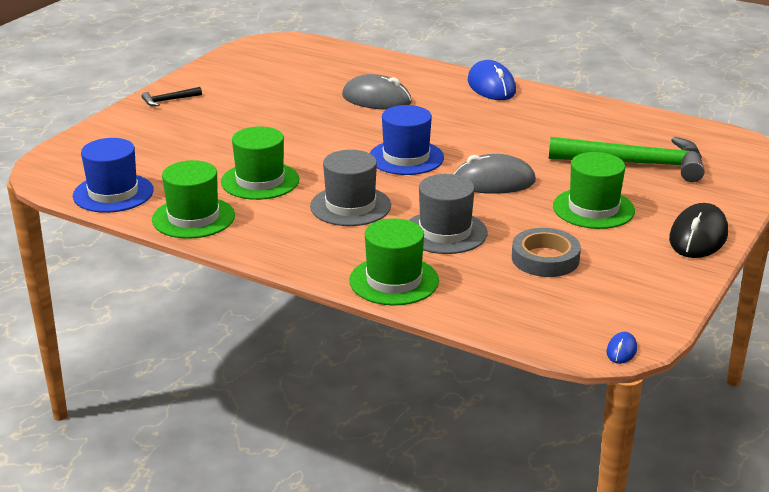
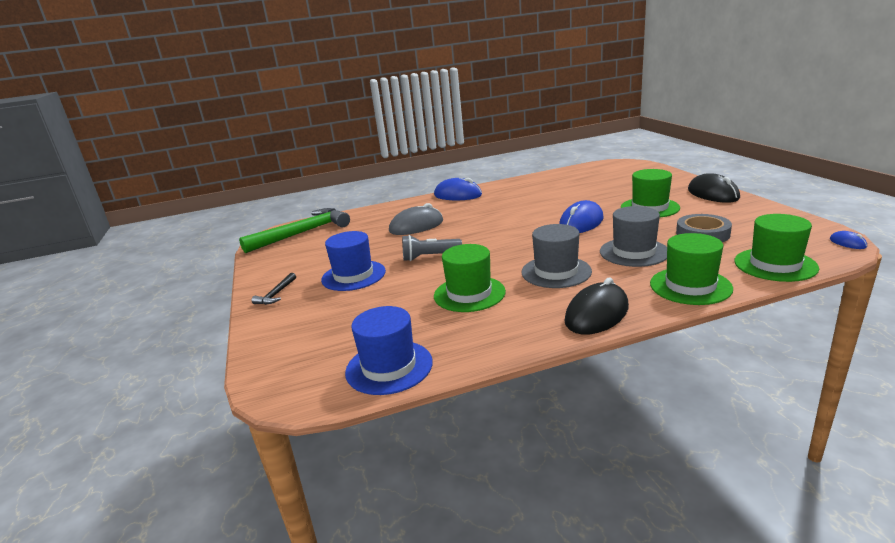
camera: 45 degrees left, 5 degrees down
(193, 218) = (491, 339): green hat -> green hat (775, 265)
(284, 250) = (597, 314): none -> black mouse
(313, 135) = (430, 257): none -> grey flashlight
(406, 157) = (511, 238): blue hat -> blue hat (353, 275)
(494, 182) = (581, 223): grey mouse -> blue mouse
(636, 164) = (607, 187): green hammer -> green hammer (302, 233)

